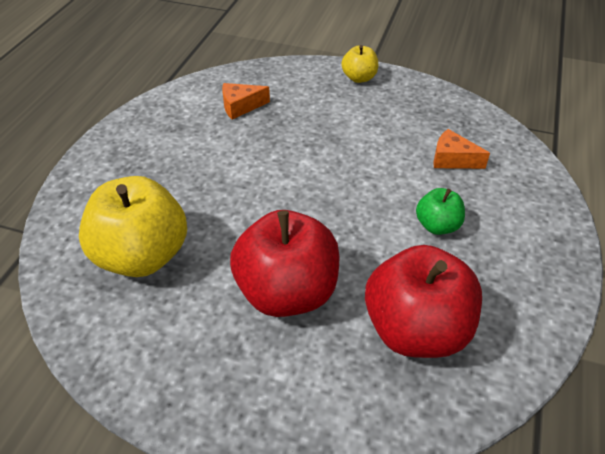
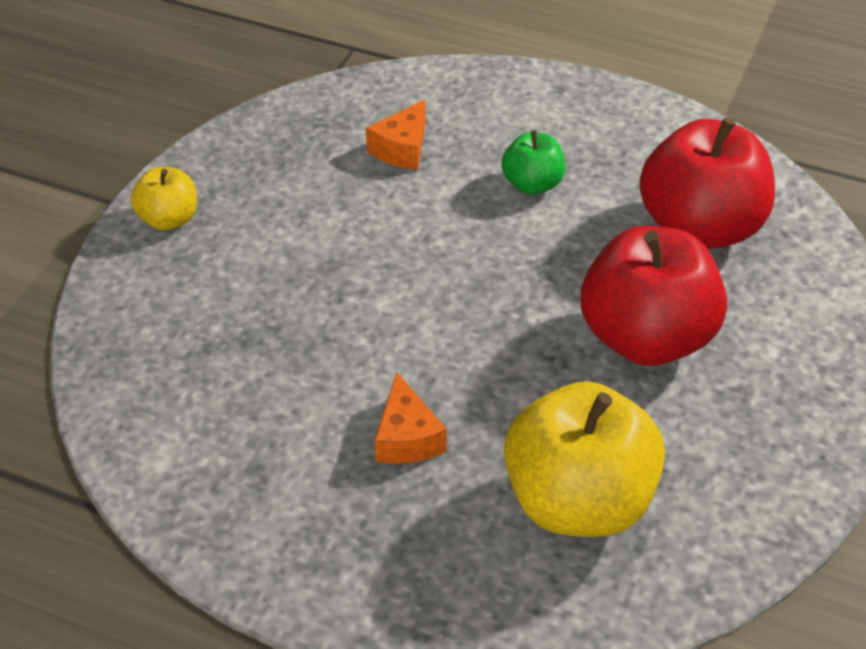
camera: 85 degrees left, 0 degrees up
(240, 106) = (214, 379): orange cheese -> orange cheese (407, 437)

